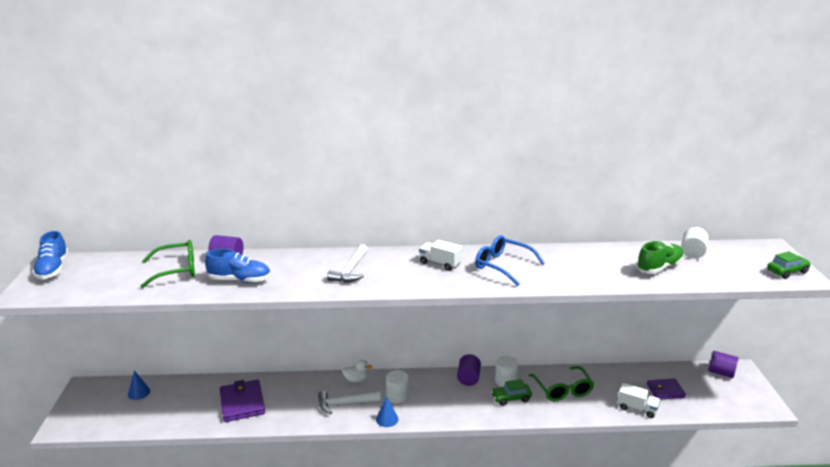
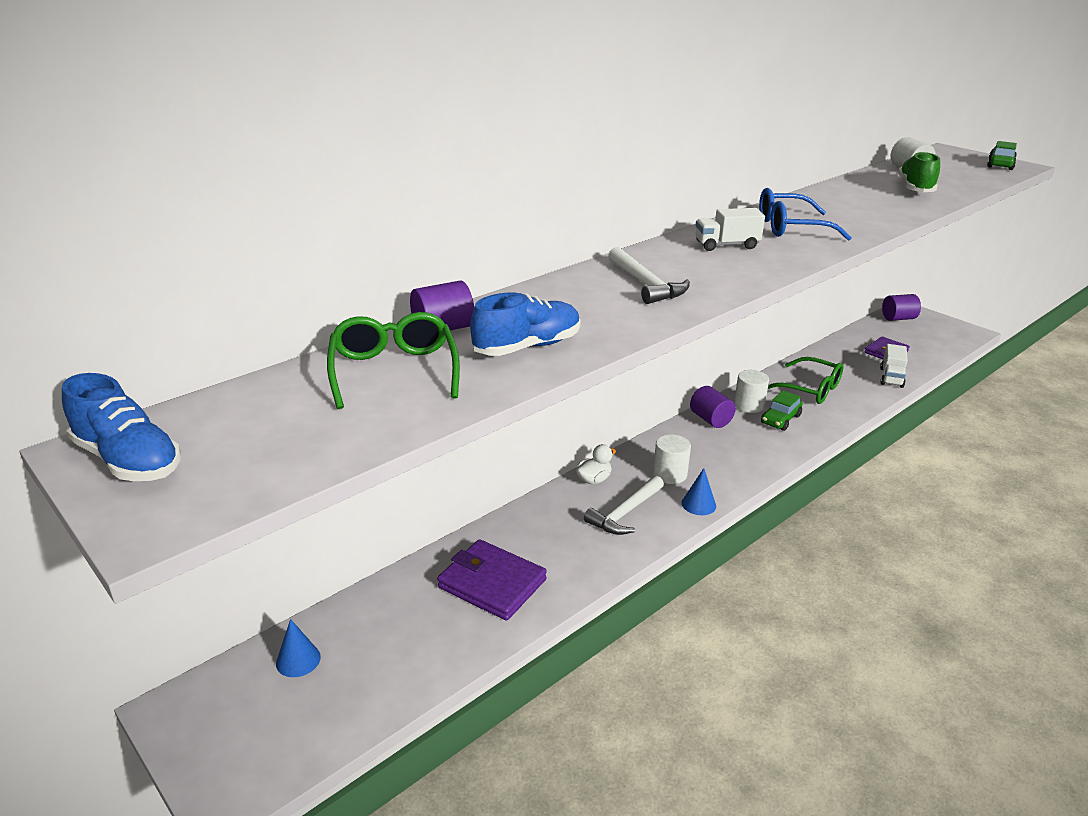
camera: 40 degrees left, 5 degrees up
(177, 270) = (394, 371): green glasses -> green glasses turned 45 degrees counterclockwise
(637, 409) = (891, 377): white truck -> white truck turned 120 degrees clockwise

